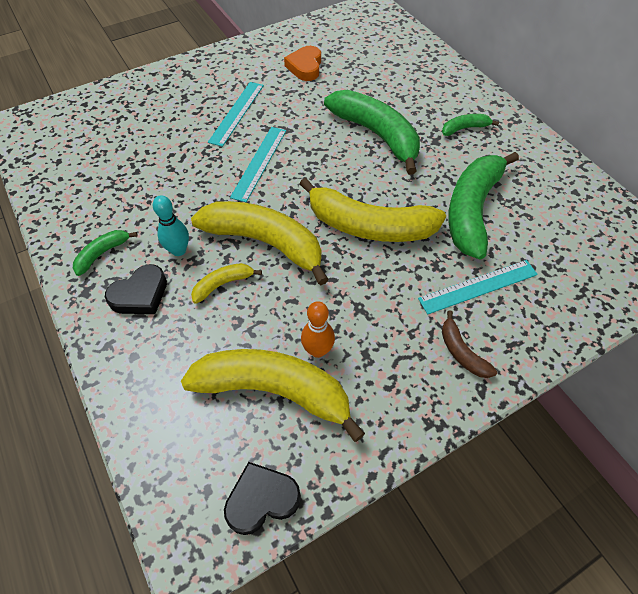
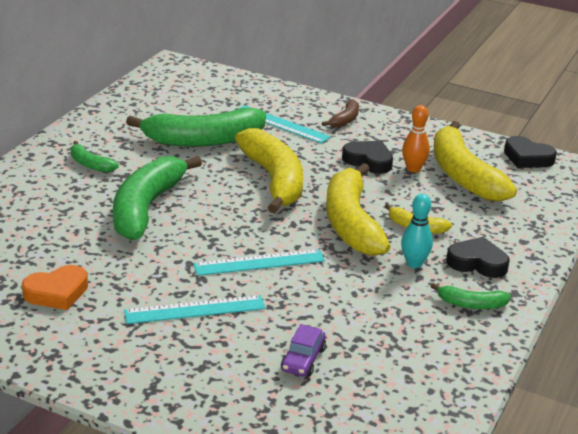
camera: 125 degrees left, 25 degrees down
(146, 137) = (303, 359): none -> purple car
(358, 319) = (368, 161): none -> black heart

